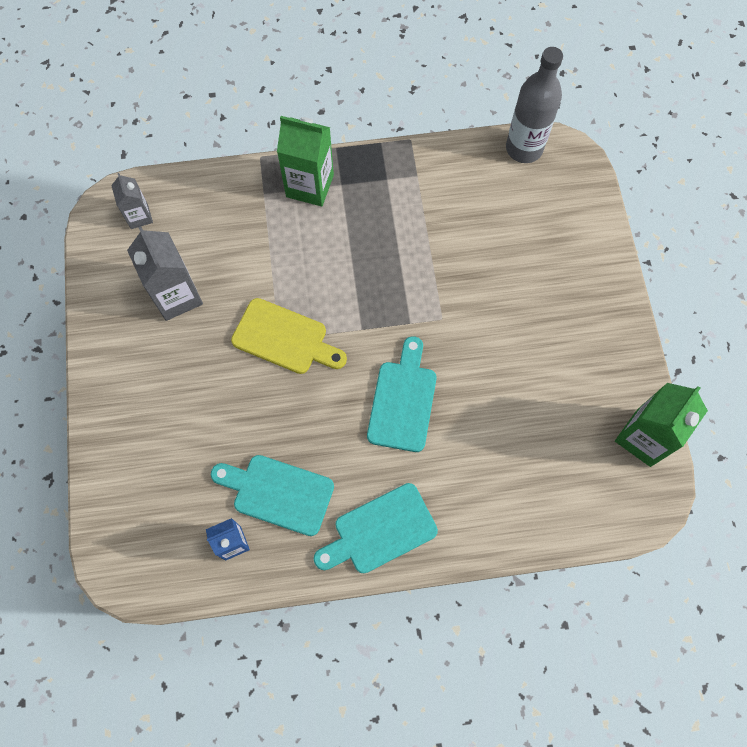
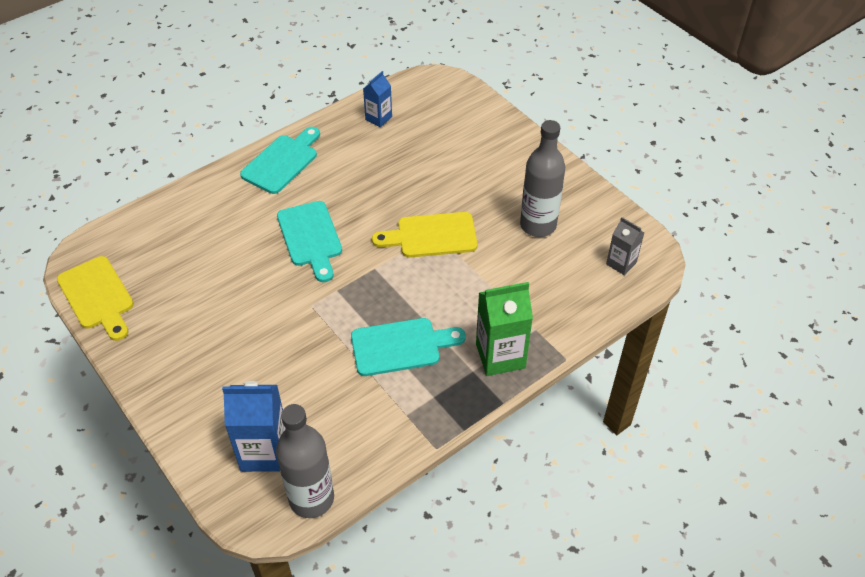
camera: 150 degrees right, 20 degrees down
(177, 296) = (538, 225): grey carton -> grey bottle
(278, 493) = (367, 151): turquoise cutting board -> turquoise cutting board (401, 346)
(544, 201) = (264, 452): none -> blue carton
(643, 438) = (97, 296): green carton -> yellow cutting board

